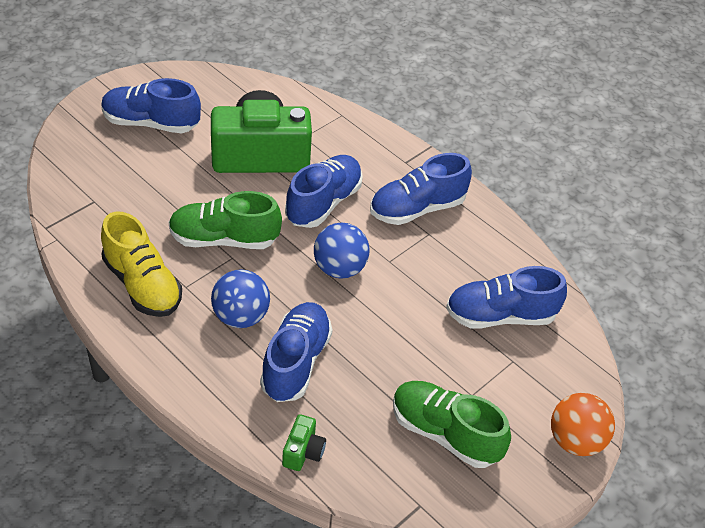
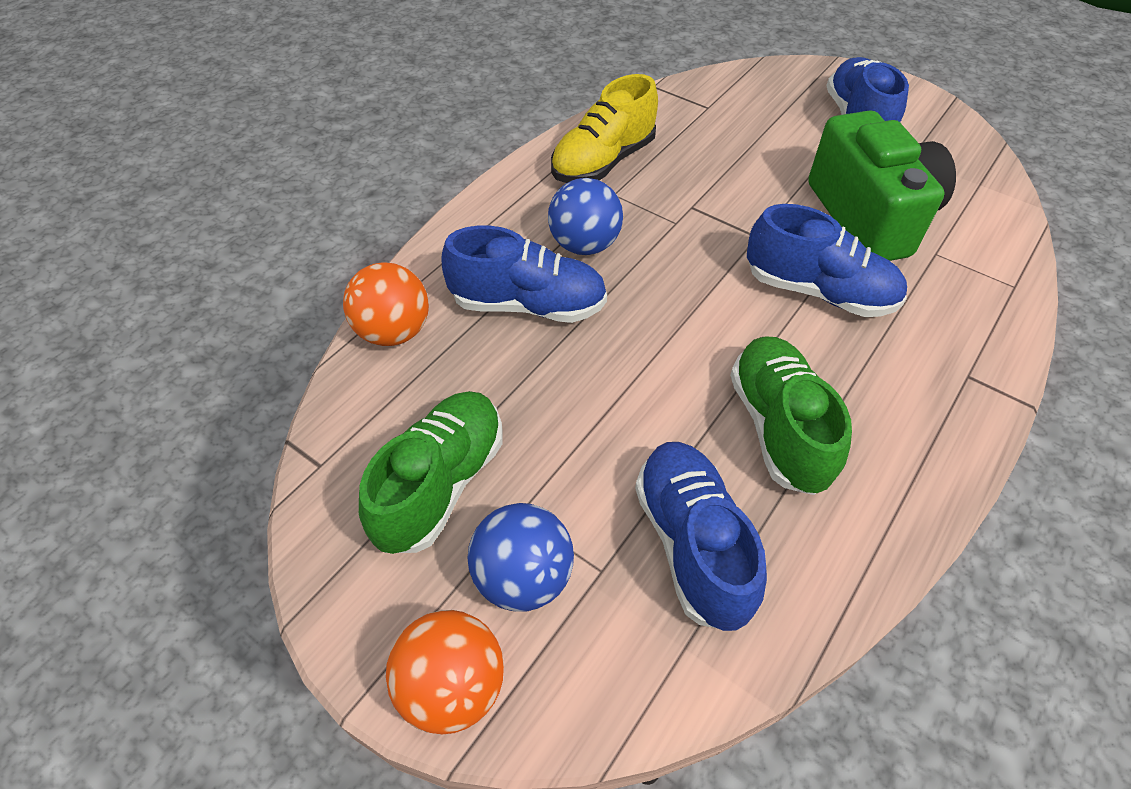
camera: 85 degrees right, 5 degrees up
(224, 239) = (701, 210): green shoe -> green shoe (778, 427)
(303, 451) = (394, 332): green camera -> orange ball
(339, 268) = (703, 325): blue ball -> blue ball (523, 577)
(417, 208) = (873, 402): blue shoe -> none

